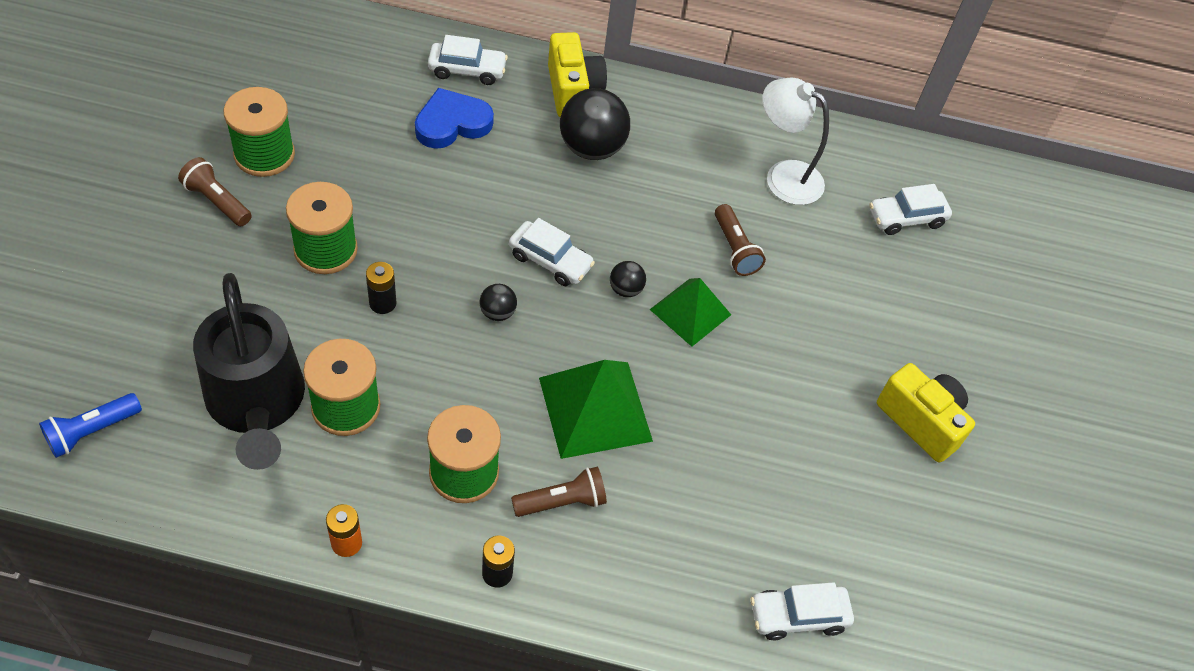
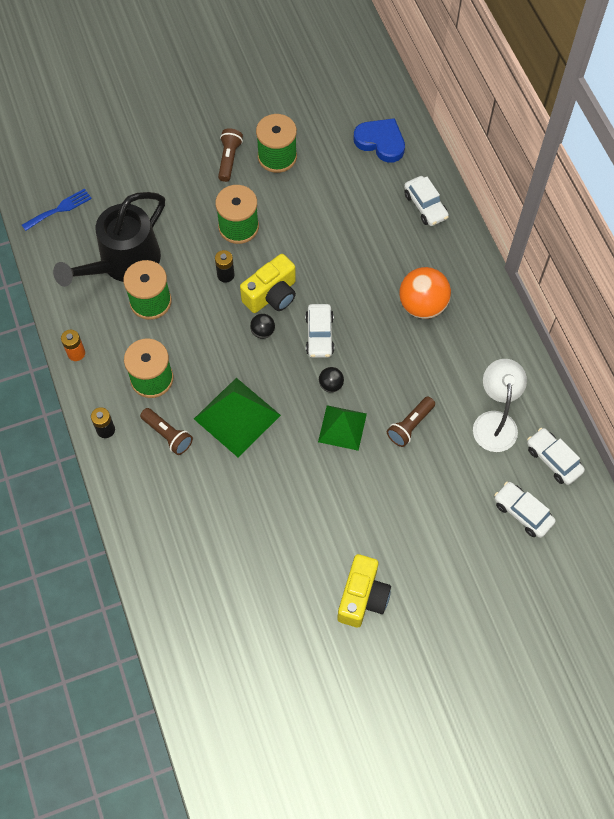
camera: 65 degrees right, 10 degrees up
(92, 431) = (59, 209): blue flashlight -> blue fork
(452, 123) = (377, 225): blue heart -> blue heart (380, 142)
(573, 91) = (460, 268): yellow camera -> yellow camera (272, 295)
(591, 148) = (422, 305): black ball -> orange ball
(798, 616) = (180, 591): white car -> white car (553, 460)

